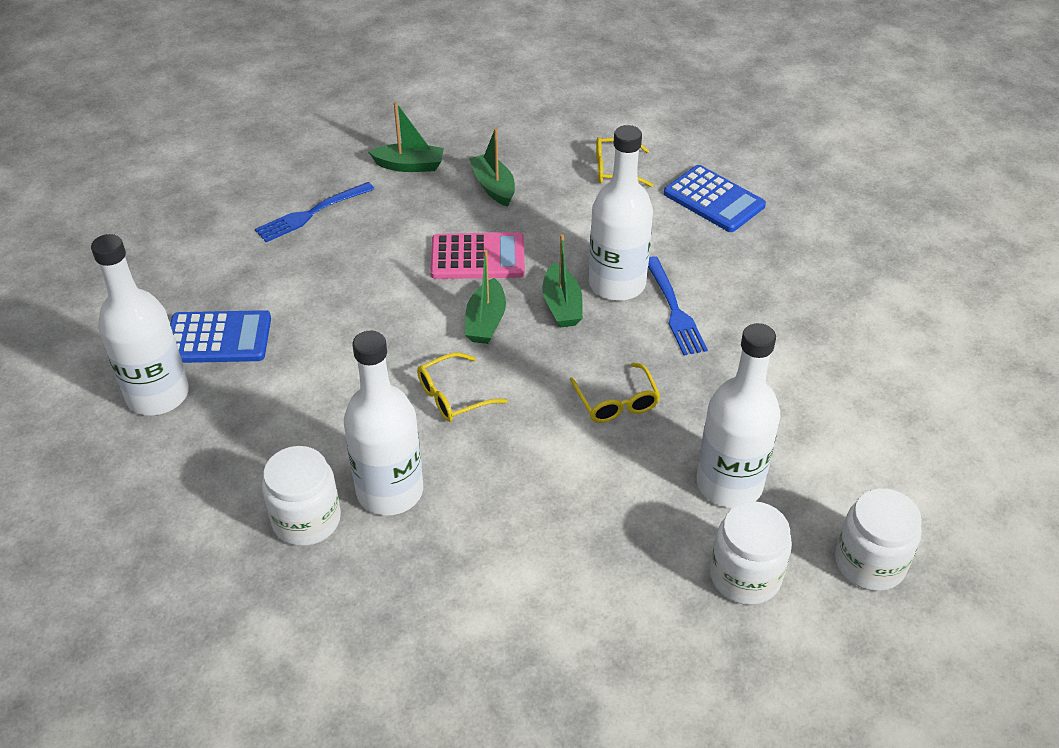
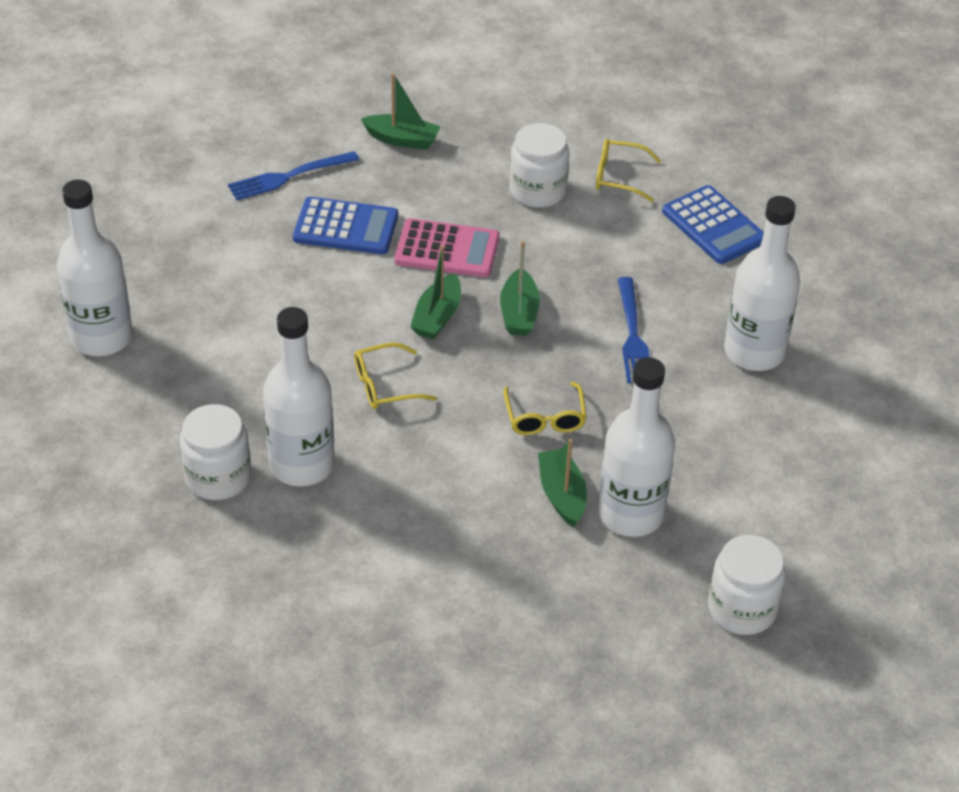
camera: 10 degrees right, 0 degrees up
(218, 338) = (169, 291): blue calculator -> blue calculator (346, 227)
(493, 187) = (484, 176): green boat -> green boat (562, 494)
(617, 284) = (582, 299): white bottle -> white bottle (754, 352)
(745, 576) = (617, 599): white jar -> white jar (537, 191)

